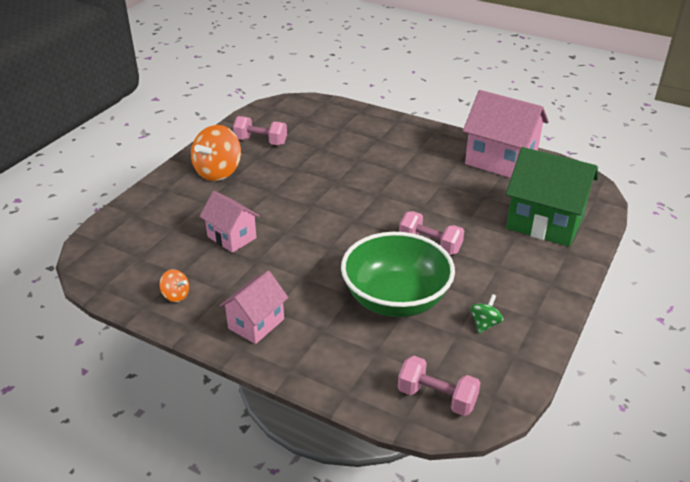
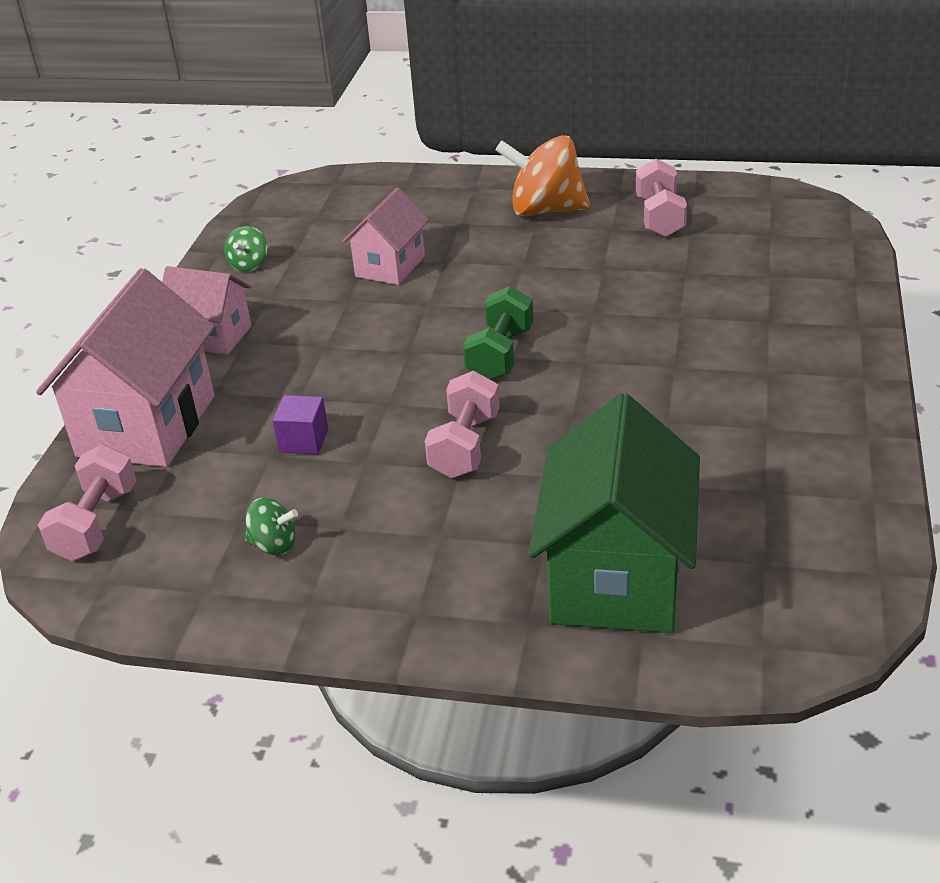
camera: 75 degrees right, 0 degrees up
(176, 295) = (249, 265): orange spinning top -> green spinning top
(355, 217) = (500, 354): none -> green dumbbell
(395, 299) = (303, 440): green bowl -> purple cube
(500, 161) = (815, 481): pink house -> pink house (146, 426)

